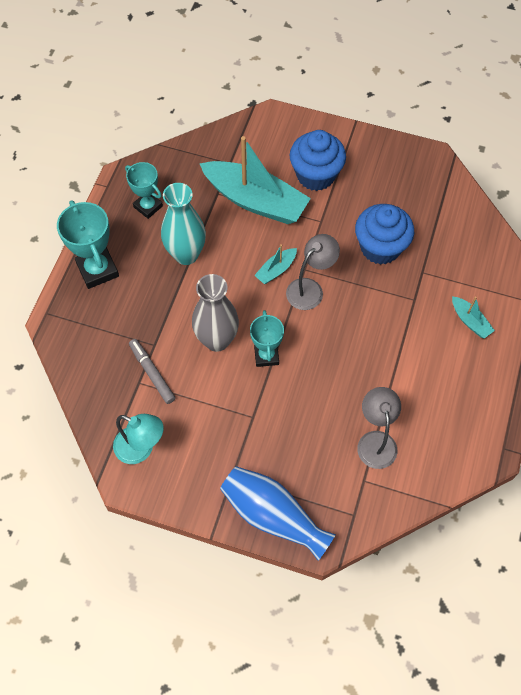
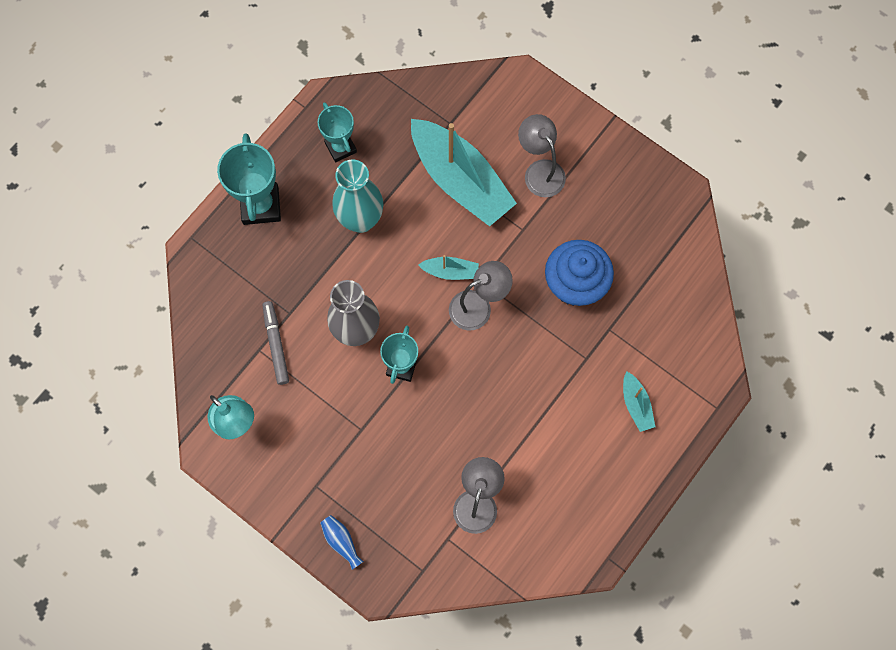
camera: 20 degrees right, 10 degrees up
(273, 515) = (341, 541): blue vase -> blue vase, size x0.45
(276, 270) = (450, 271): turquoise boat -> turquoise boat turned 150 degrees counterclockwise
(316, 175) = (540, 171): blue cupcake -> grey lamp

